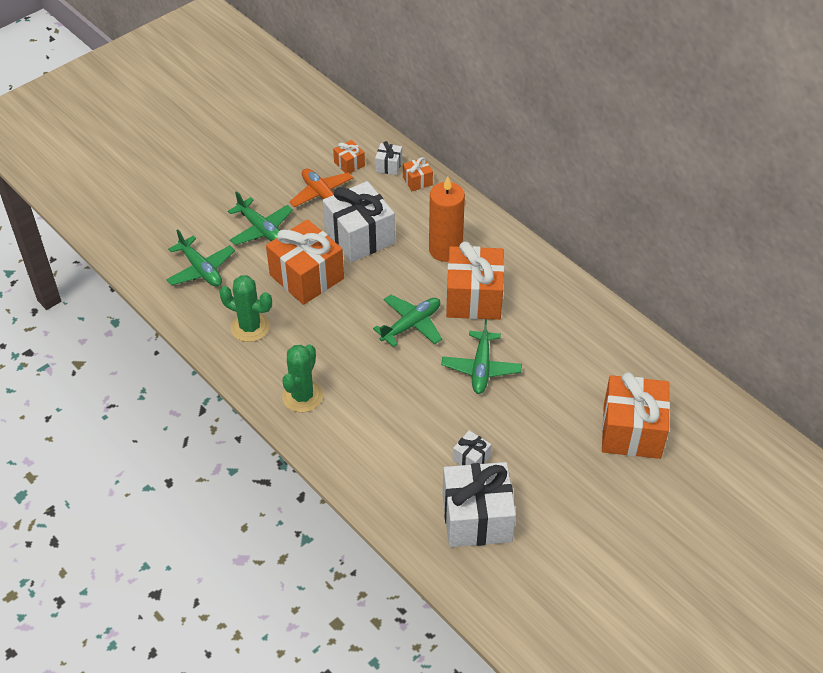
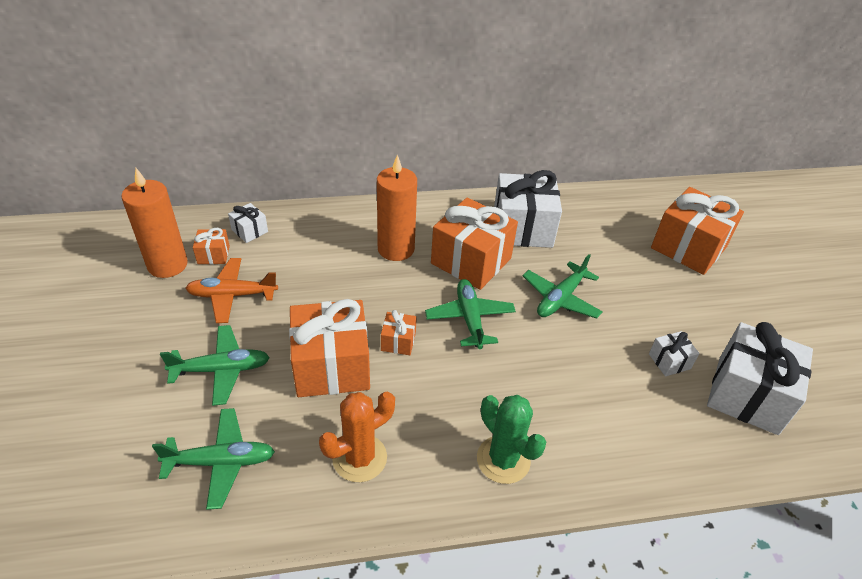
camera: 60 degrees left, 5 degrees down
(250, 327) = (359, 458): green cactus -> orange cactus
(320, 150) = (167, 265): none -> orange candle
(359, 237) = (318, 297): white gift -> white gift (522, 228)
(417, 181) = (291, 223): orange gift -> orange gift (398, 341)
(481, 368) = (560, 298): green plane -> green plane turned 90 degrees clockwise

